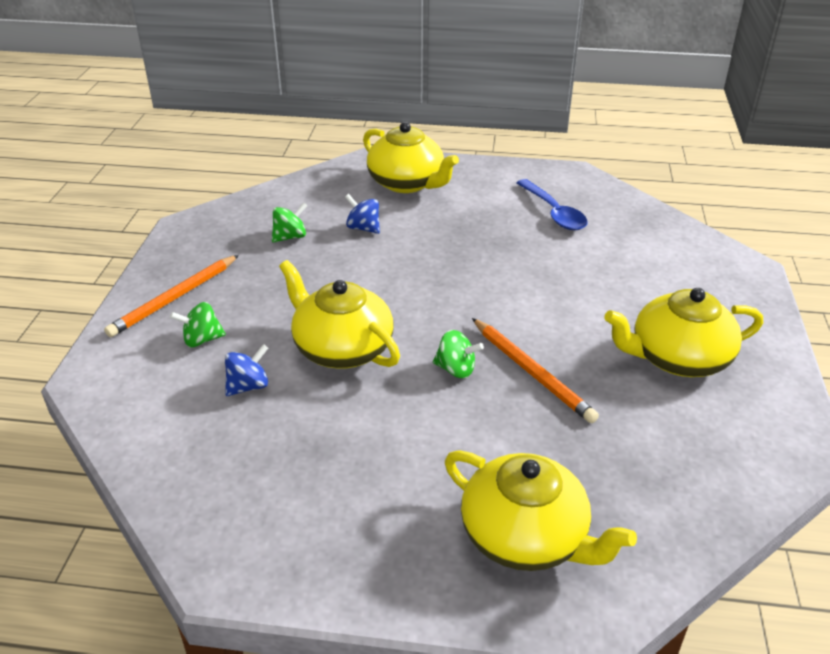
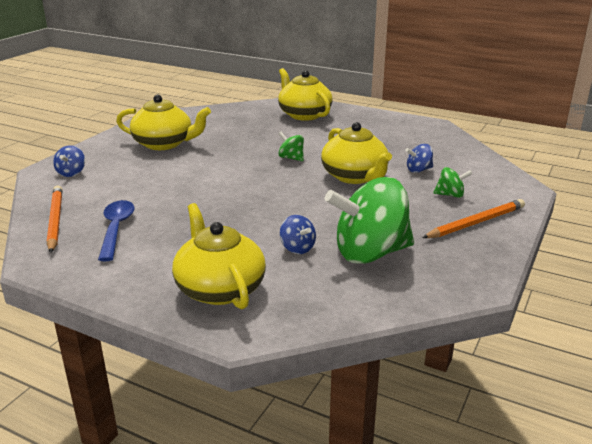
camera: 160 degrees left, 10 degrees down
(290, 237) = (370, 253): green spinning top -> green spinning top, size x2.29
(531, 372) = (250, 151): orange pencil -> orange pencil (55, 220)
(710, 270) = (71, 173): none -> blue spinning top

